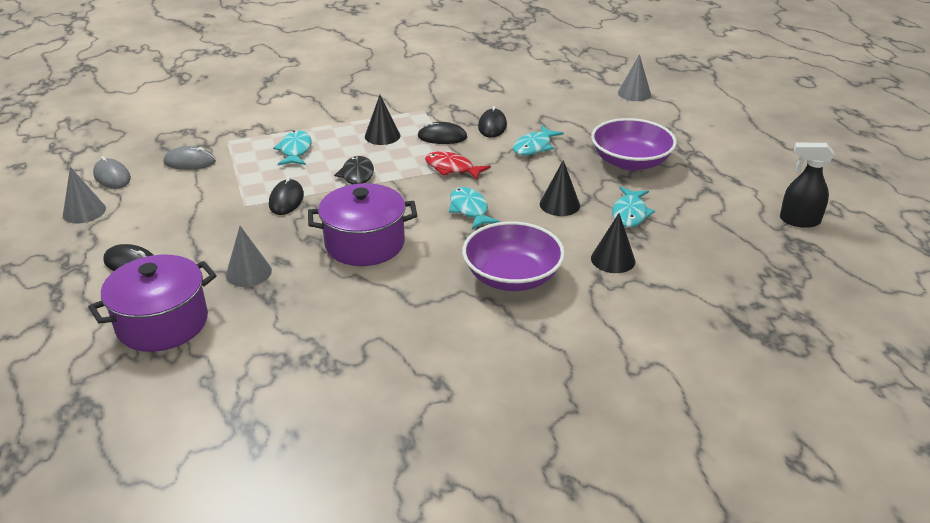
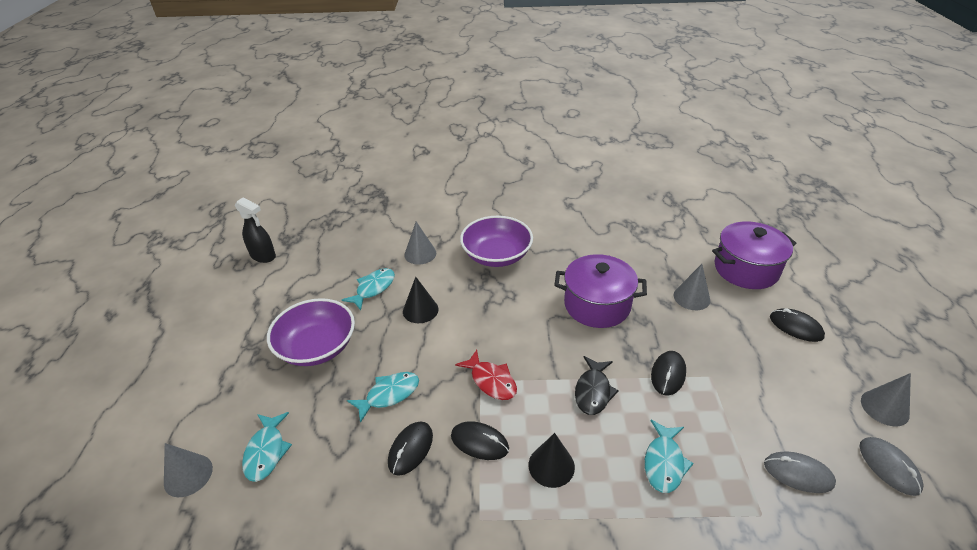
camera: 160 degrees left, 5 degrees up
(470, 210) = (498, 321): turquoise fish -> turquoise fish (266, 451)
(613, 259) = (420, 254): black cone -> grey cone

